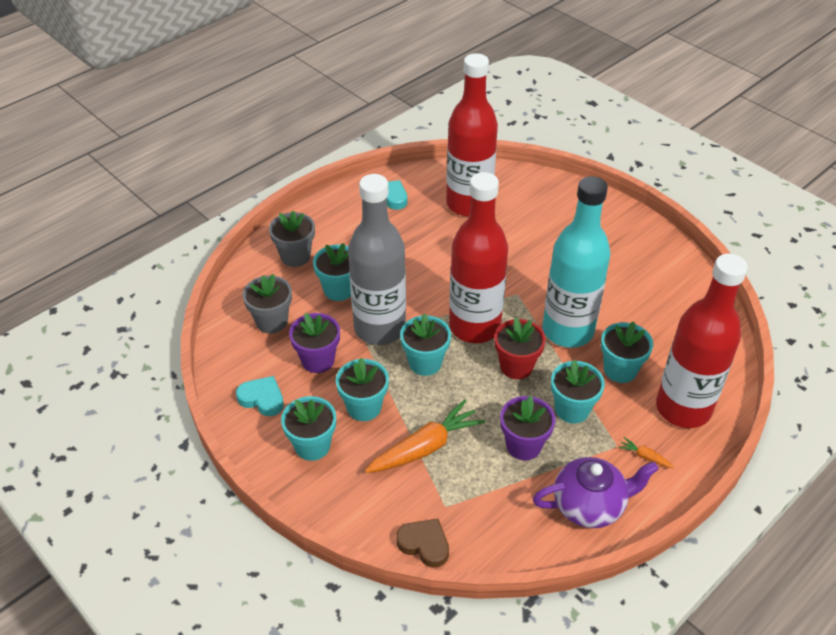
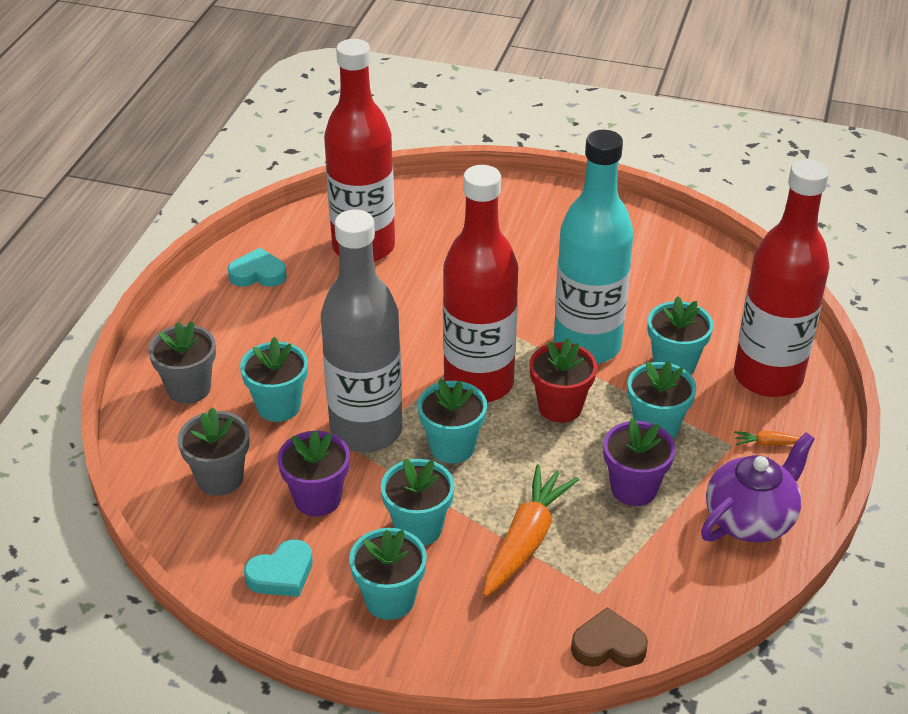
camera: 30 degrees left, 5 degrees down
(262, 399) = (281, 574): turquoise heart -> turquoise heart turned 150 degrees clockwise

